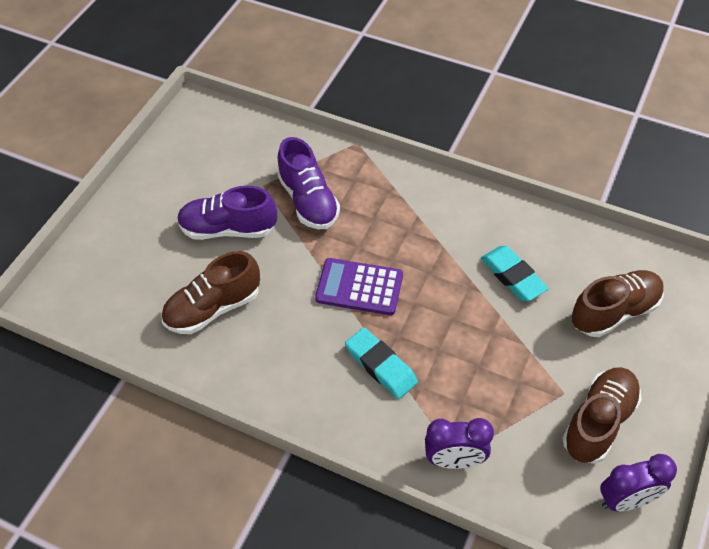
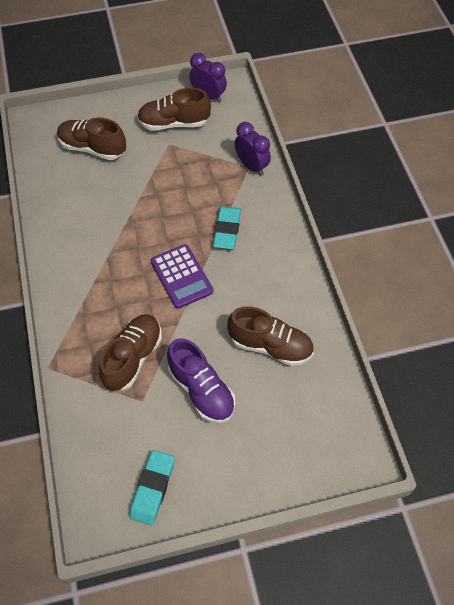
camera: 130 degrees left, 5 degrees up
(308, 201) = (133, 358): purple shoe -> brown shoe
(513, 276) = (104, 205): turquoise eraser -> turquoise eraser (152, 488)

